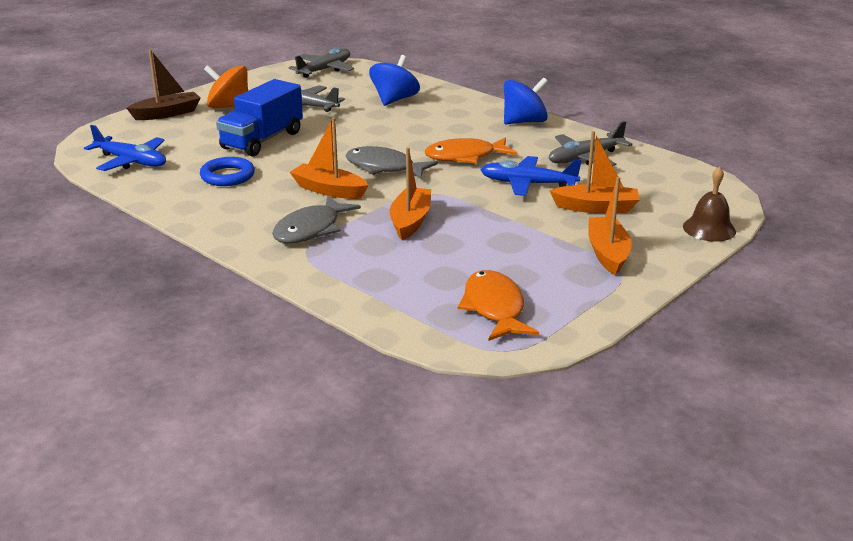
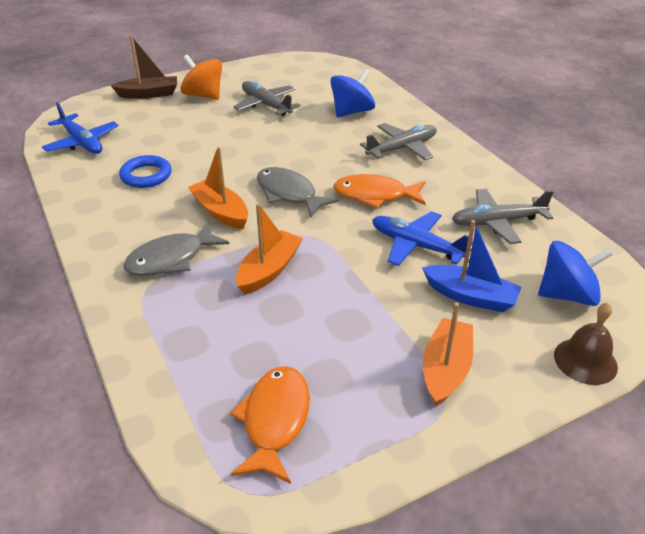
camera: 20 degrees right, 10 degrees up
(262, 140) = (204, 139): blue truck -> none
(324, 70) = (312, 67): grey plane -> grey plane (402, 148)
(524, 122) = (461, 161): blue spinning top -> blue spinning top (567, 295)
(596, 208) = (470, 296): orange boat -> blue boat

